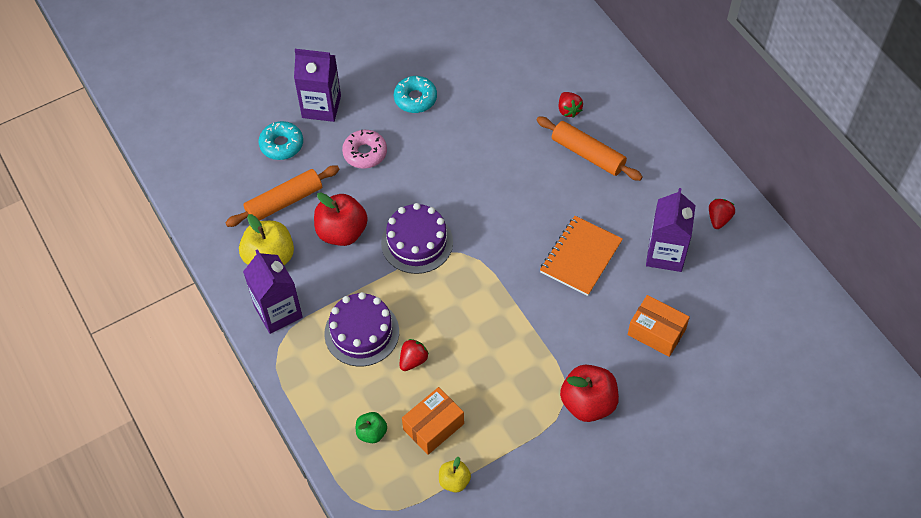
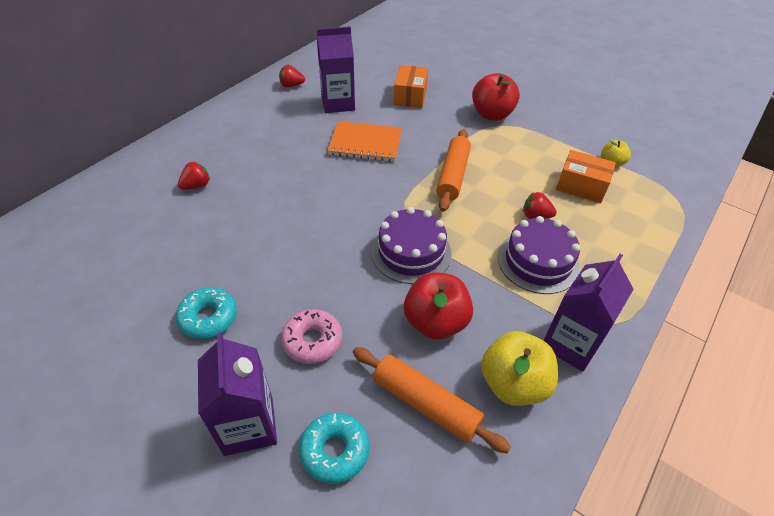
camera: 115 degrees left, 10 degrees down
(371, 433) = (622, 221): green apple -> none
(588, 154) = (250, 162): orange rolling pin -> orange rolling pin (453, 175)

